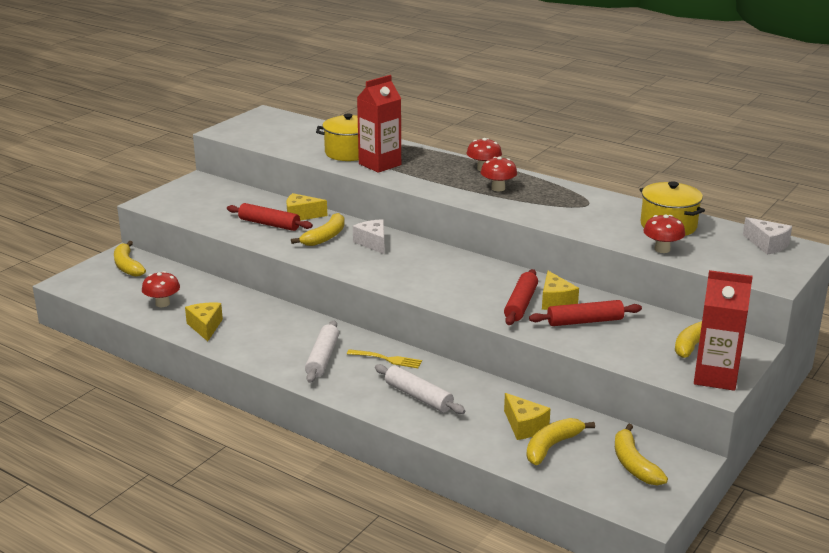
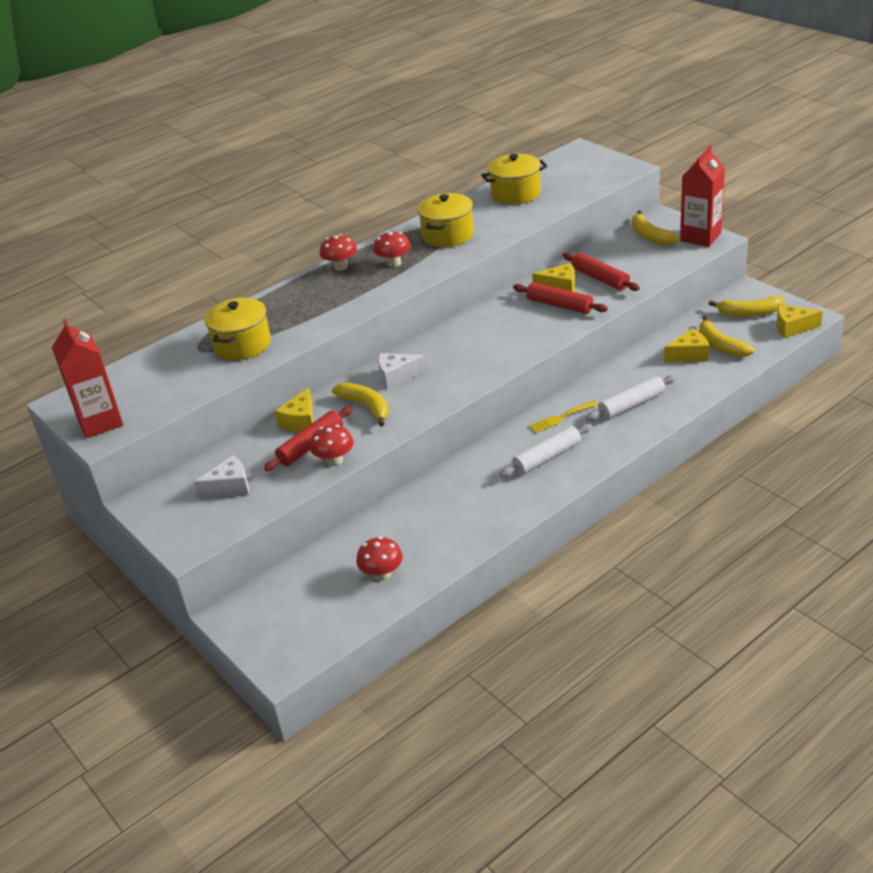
camera: 70 degrees left, 10 degrees up
(127, 266) = (266, 608): yellow banana -> none
(205, 327) = (452, 539): yellow cheese -> yellow cheese (792, 328)
(322, 358) = (547, 457): white rolling pin -> white rolling pin turned 60 degrees counterclockwise
(380, 164) = (290, 326): red carton -> red carton (100, 422)
(387, 359) = (561, 417): yellow fork -> yellow fork turned 150 degrees counterclockwise
(562, 204) = (448, 235): none -> yellow pot
(585, 321) = (600, 278): red rolling pin -> red rolling pin turned 45 degrees counterclockwise
(662, 249) = (559, 202): red mushroom -> red mushroom (334, 460)
(767, 244) = (567, 160): white cheese -> white cheese (229, 487)

